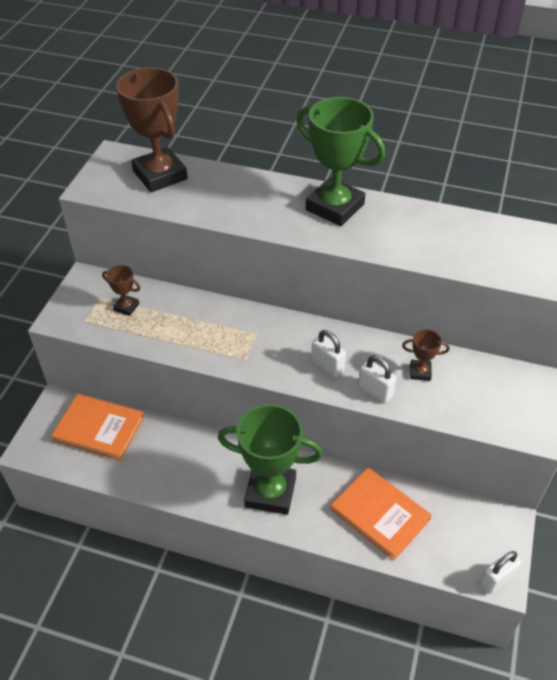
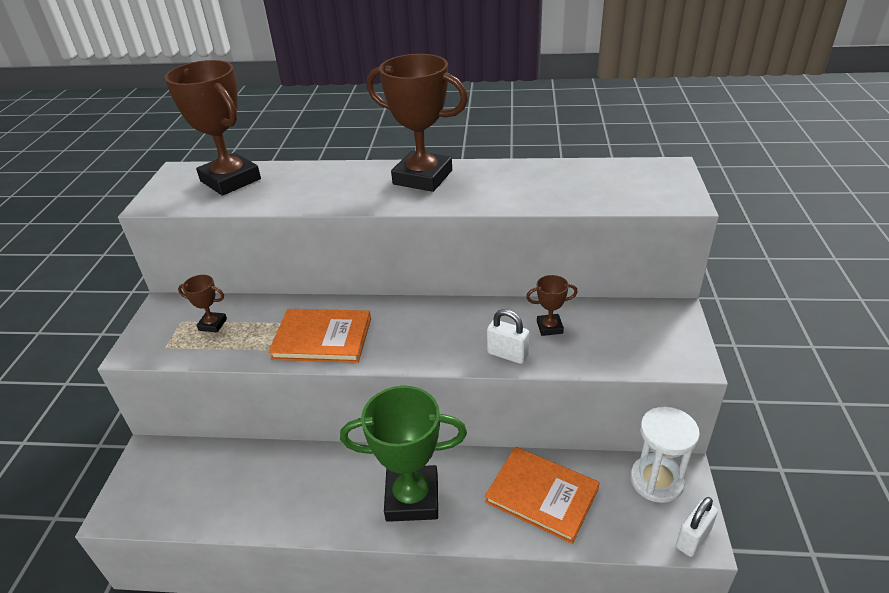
camera: 10 degrees left, 10 degrees down
(99, 428) = (199, 470): orange book -> orange book (322, 338)
(327, 366) = (448, 340): white padlock -> none
(335, 207) = (422, 177): green trophy -> brown trophy
(483, 524) = (656, 480): none -> white hourglass

